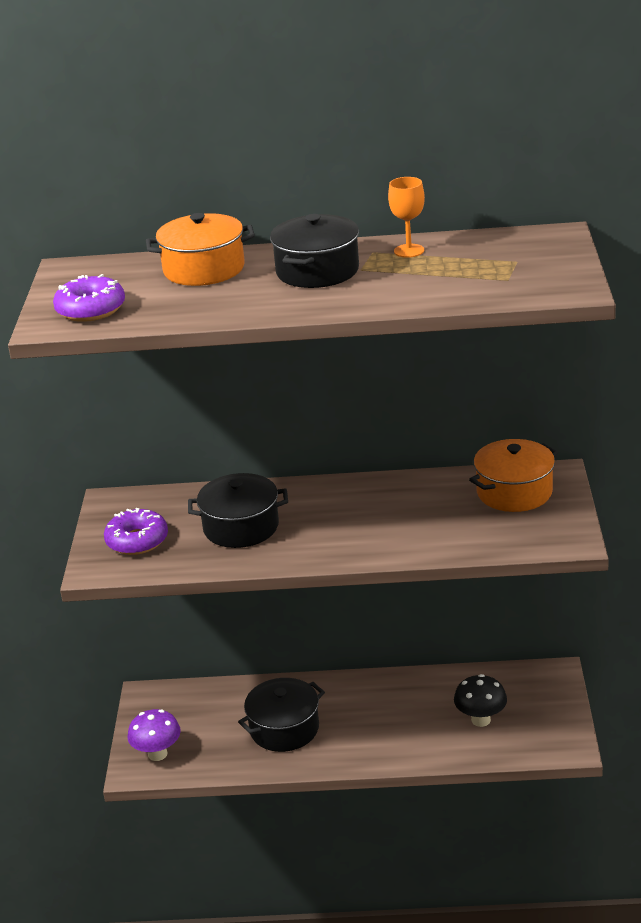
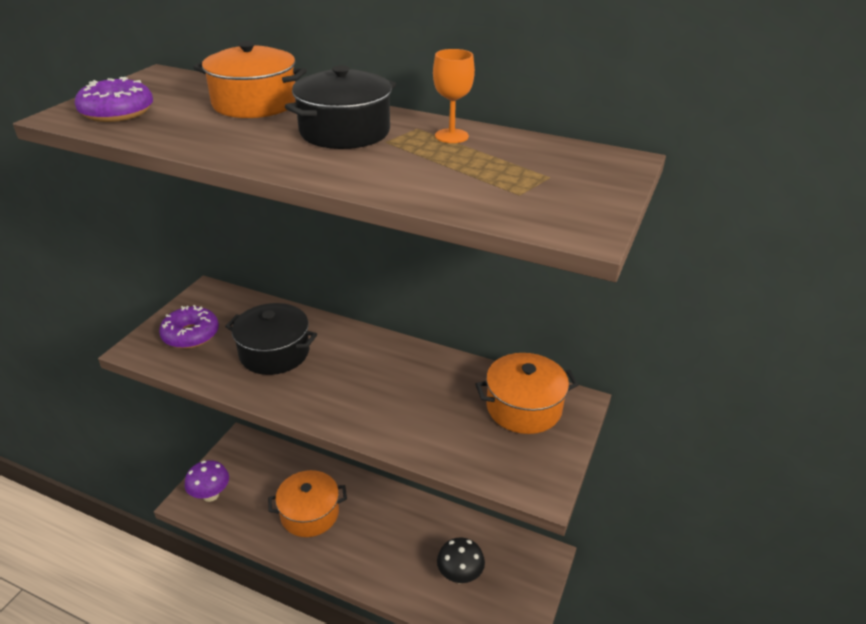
camera: 20 degrees right, 5 degrees up
(284, 728) = (310, 513): black pot -> orange pot

